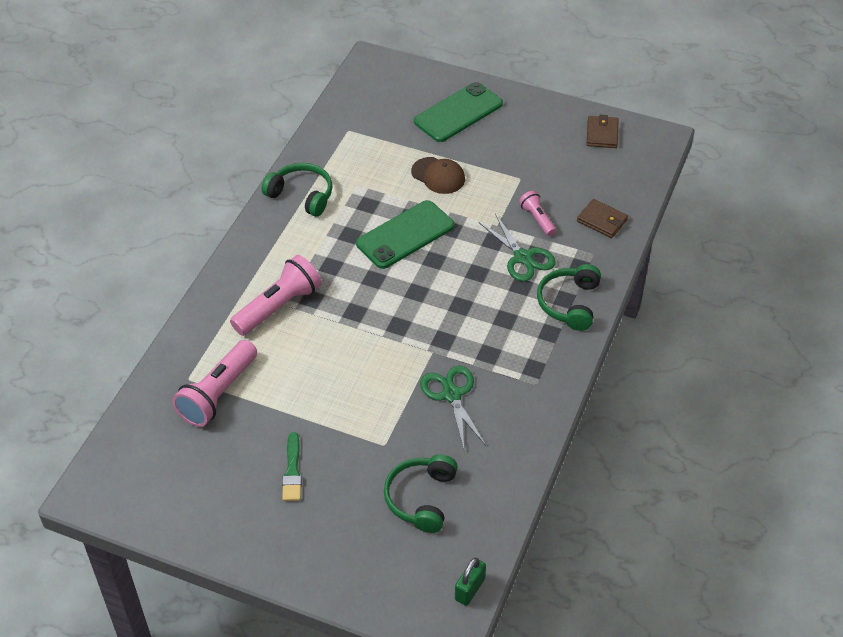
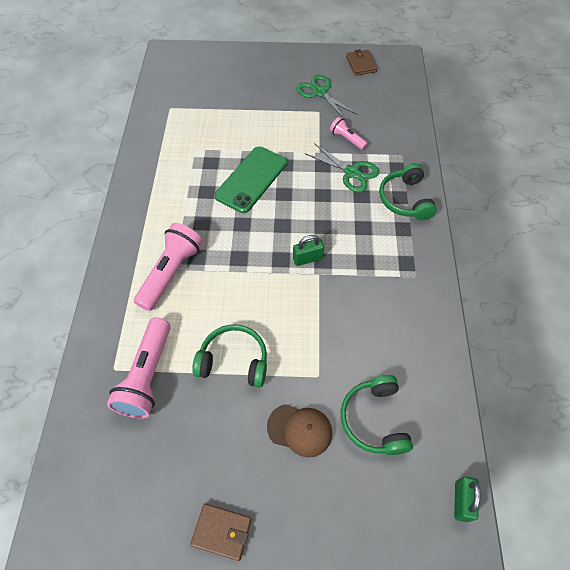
camera: 20 degrees left, 10 degrees up
(292, 471) = (247, 433): green brush -> none
(301, 195) = (153, 169): green headphones -> green headphones (234, 361)
(427, 333) = (307, 258): none -> green padlock
(438, 176) = (256, 125): brown cap -> brown cap (300, 430)
(451, 395) = (353, 308): green scissors -> green scissors (319, 92)
(458, 113) = (249, 74): green phone -> none
(602, 221) = (394, 128): brown wallet -> brown wallet (222, 532)

